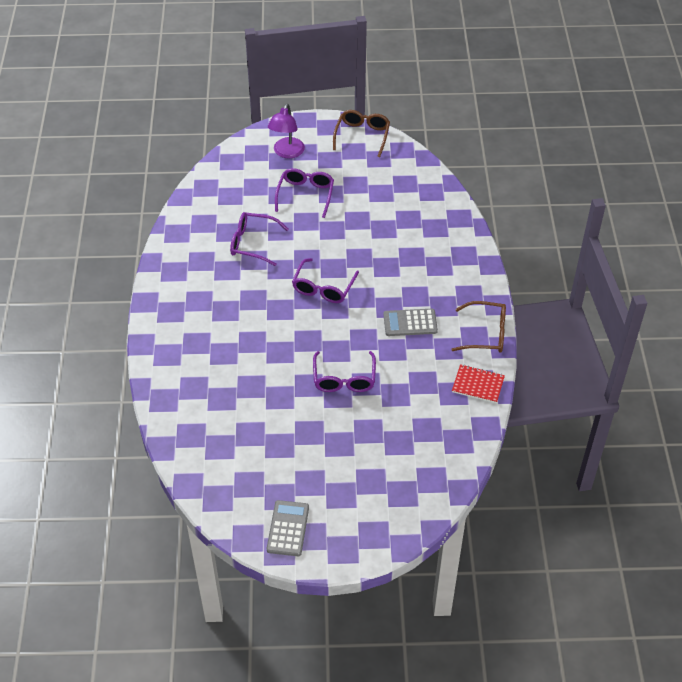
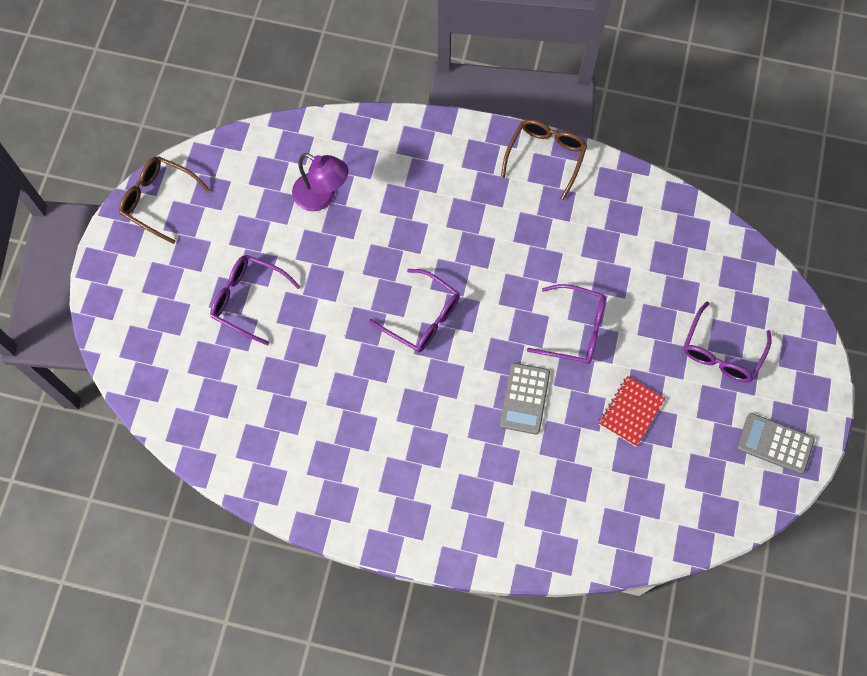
camera: 75 degrees left, 20 degrees up
(253, 243) = (317, 387): purple glasses -> purple glasses (721, 352)
(287, 153) = (156, 304): purple lamp -> purple lamp (322, 197)
(410, 323) = (507, 233): grey calculator -> grey calculator (524, 398)
(478, 384) = (618, 188): red notebook -> red notebook (631, 411)

